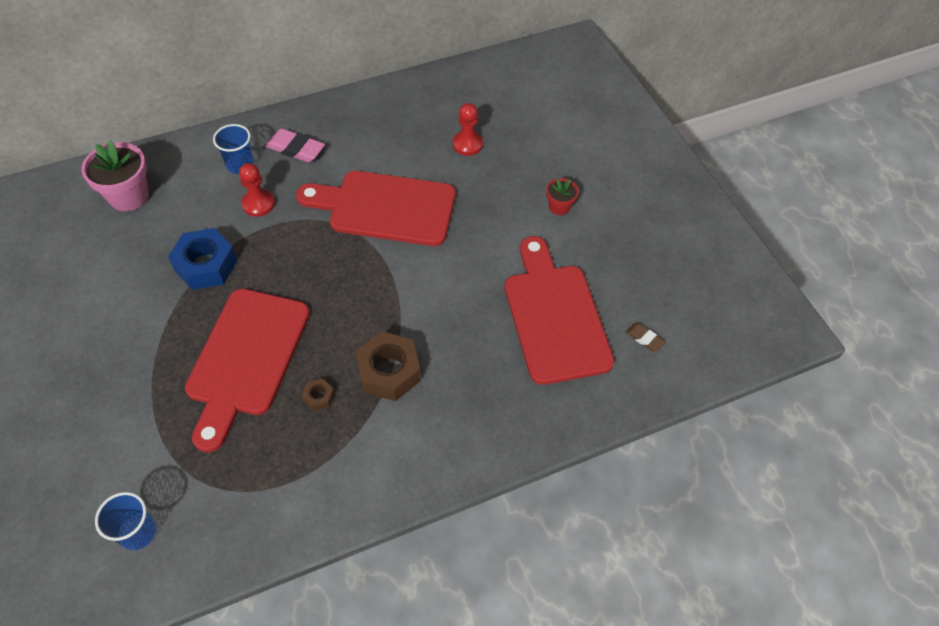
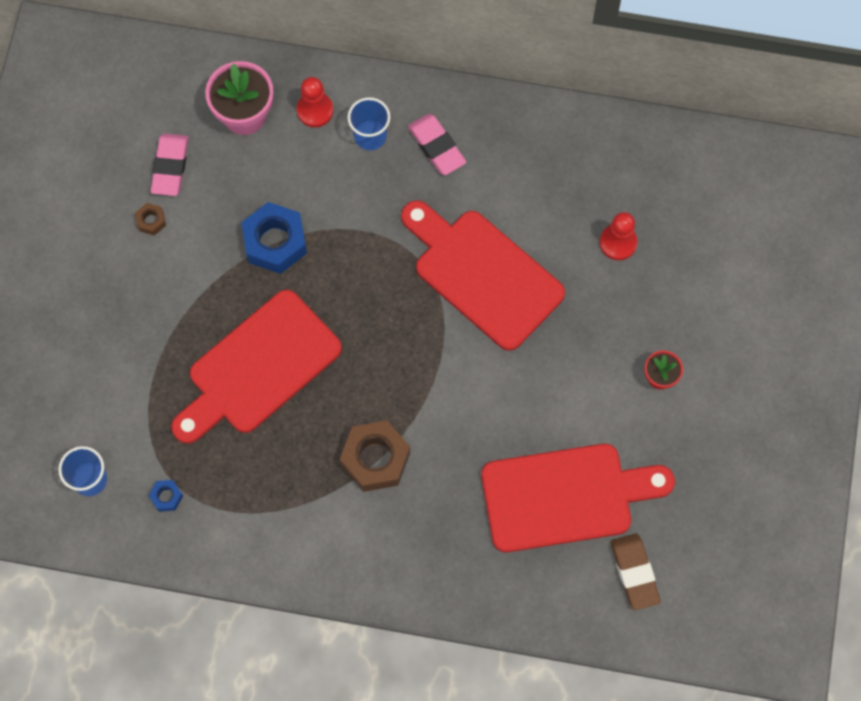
camera: 35 degrees right, 15 degrees up
(84, 257) = (170, 167): none -> pink eraser
(222, 504) = (166, 497): none -> blue nut
(258, 204) = (362, 196): red pawn -> red pawn (315, 110)
(319, 397) = (299, 446): brown nut -> brown nut (151, 221)
(554, 316) = (565, 496): red cutting board -> red cutting board turned 60 degrees clockwise
(644, 339) = (634, 572): brown eraser -> brown eraser, size x1.77

